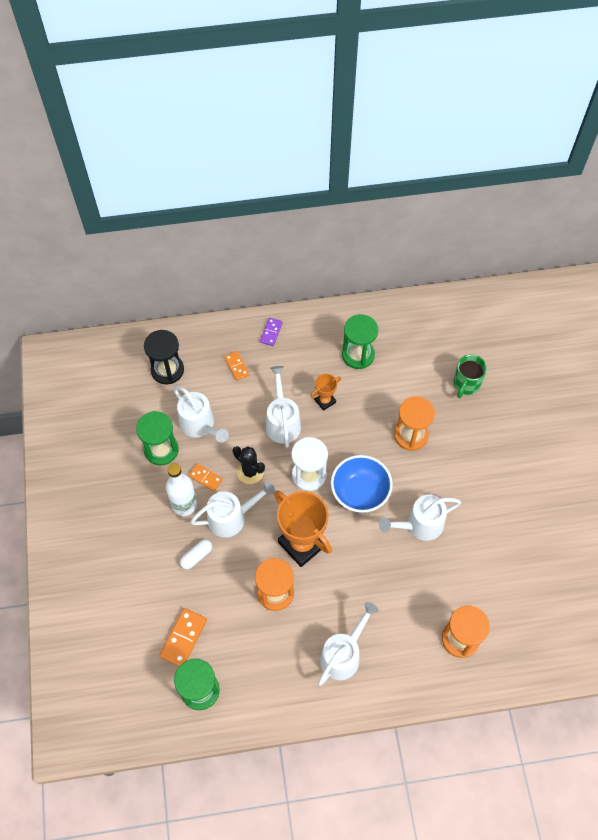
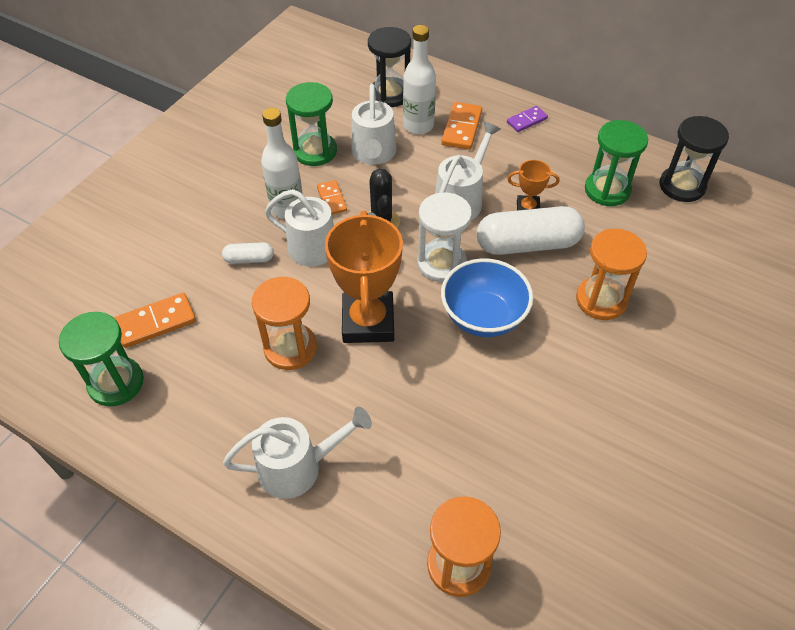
camera: 40 degrees right, 10 degrees down
(208, 383) = (418, 126): none -> white bottle
(236, 366) = (461, 128): orange domino -> orange domino, size x1.57
(344, 426) = (527, 244): none -> white capsule
(396, 322) = (682, 186): none -> black hourglass
(419, 525) = (525, 397): white watering can -> none
(466, 384) = (722, 292): green mug -> none

